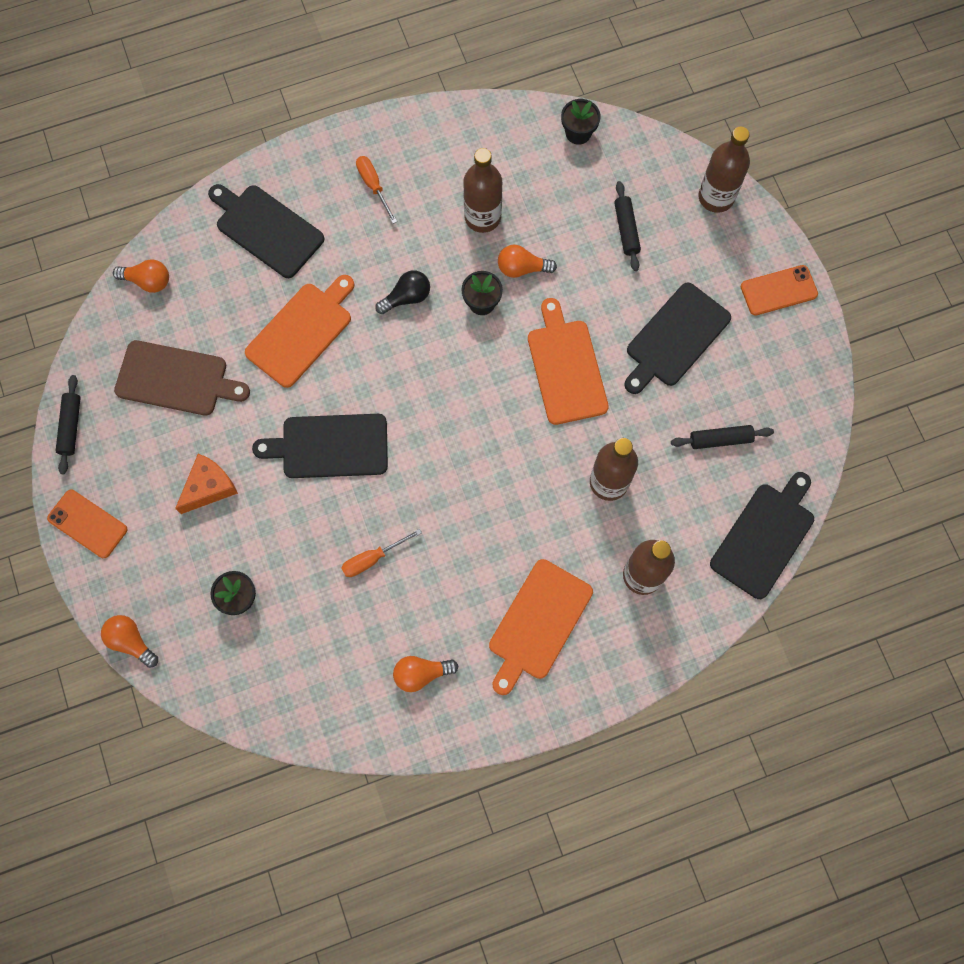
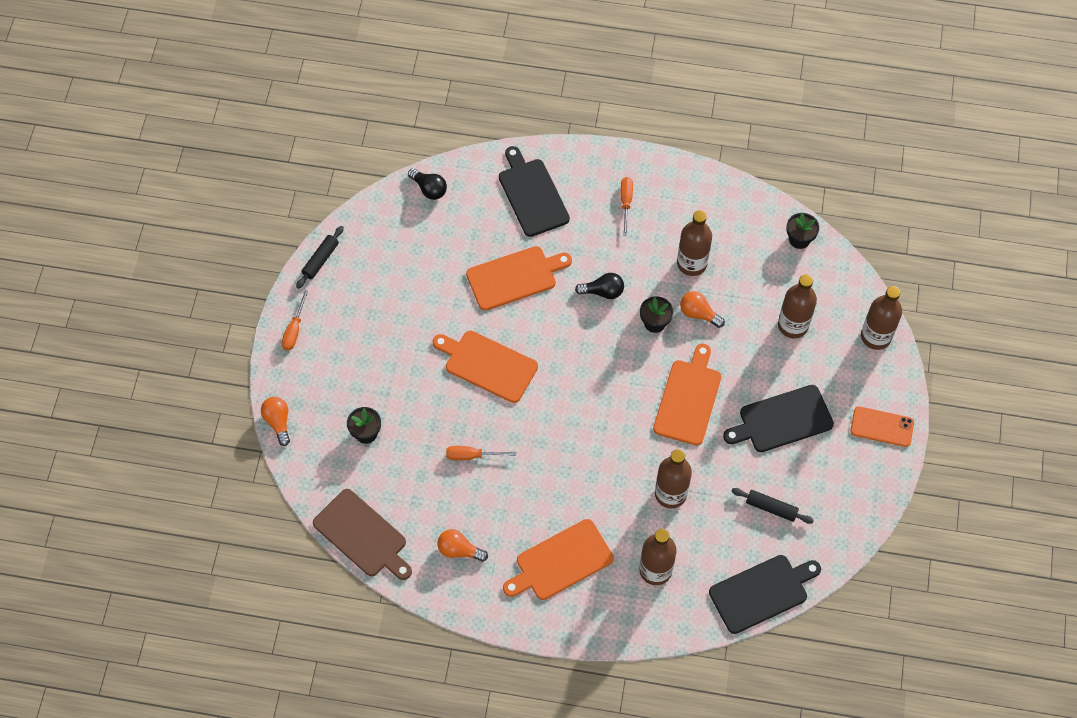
camera: 30 degrees right, 10 degrees down
(87, 524) = (294, 330): orange phone -> orange screwdriver
(148, 281) = (429, 189): orange light bulb -> black light bulb
(176, 379) = (409, 265): brown cutting board -> brown cutting board (362, 535)
(209, 487) = (389, 348): orange cheese -> none
(330, 446) = (488, 365): black cutting board -> orange cutting board
(626, 229) = (793, 325): black rolling pin -> brown bottle

